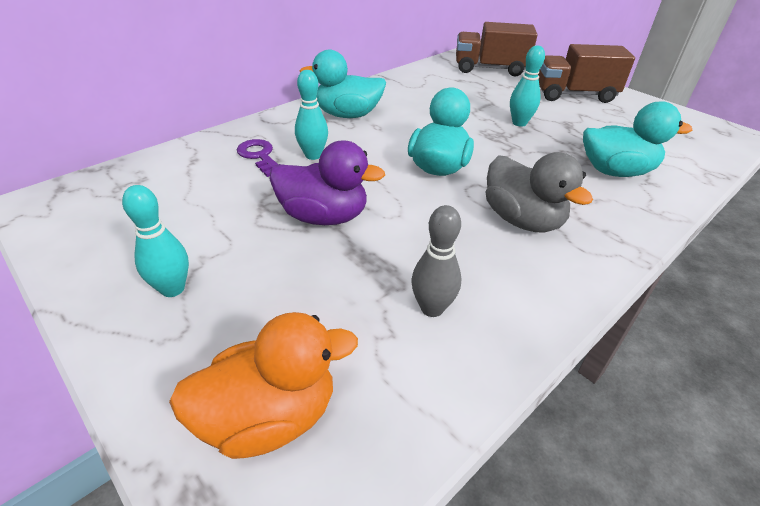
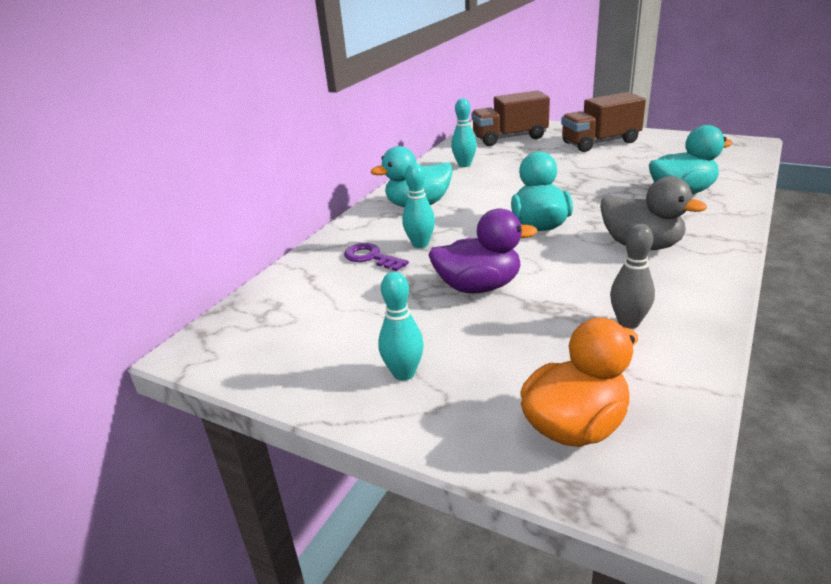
camera: 15 degrees left, 10 degrees down
(519, 123) = (575, 175): turquoise bowling pin -> turquoise bowling pin (464, 165)

